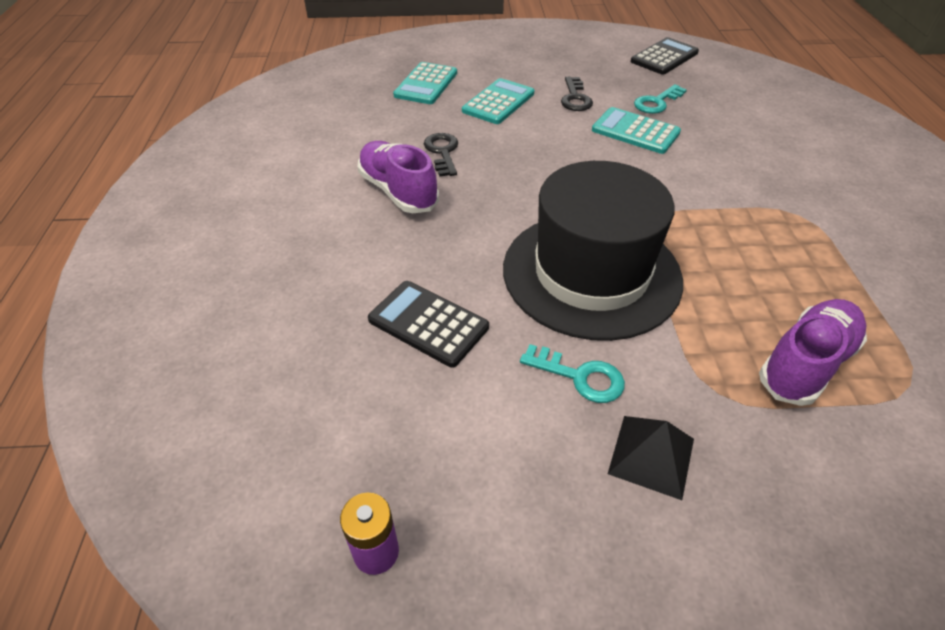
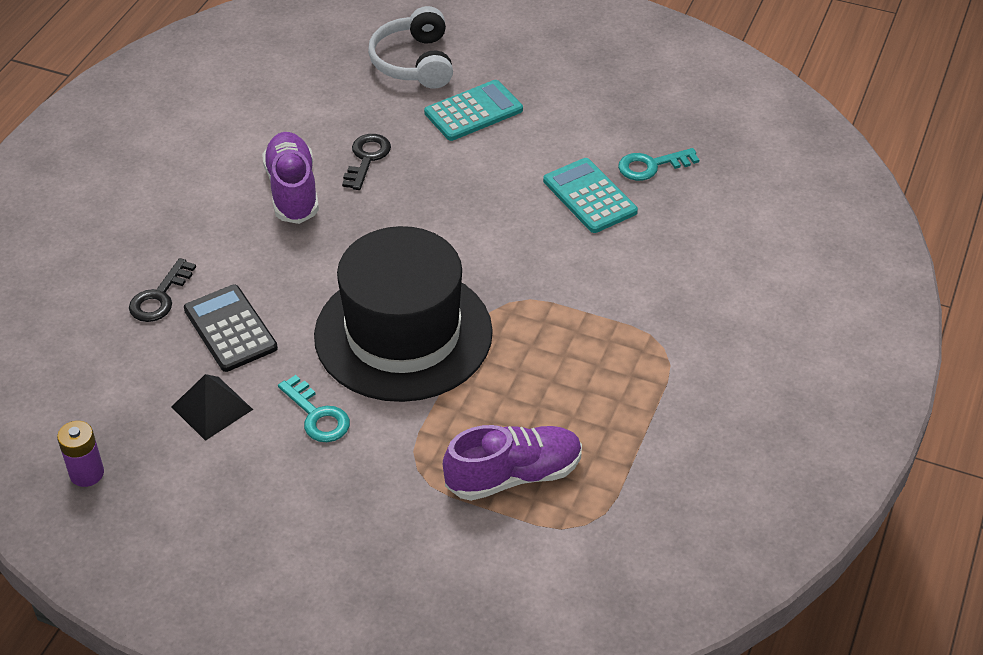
camera: 25 degrees right, 0 degrees up
(426, 84) = (414, 62): turquoise calculator -> white headphones
(575, 98) = (563, 131): black key -> black key (159, 297)
(651, 455) = (321, 490): black pyramid -> black pyramid (212, 408)
(664, 57) = (726, 103): black calculator -> none

